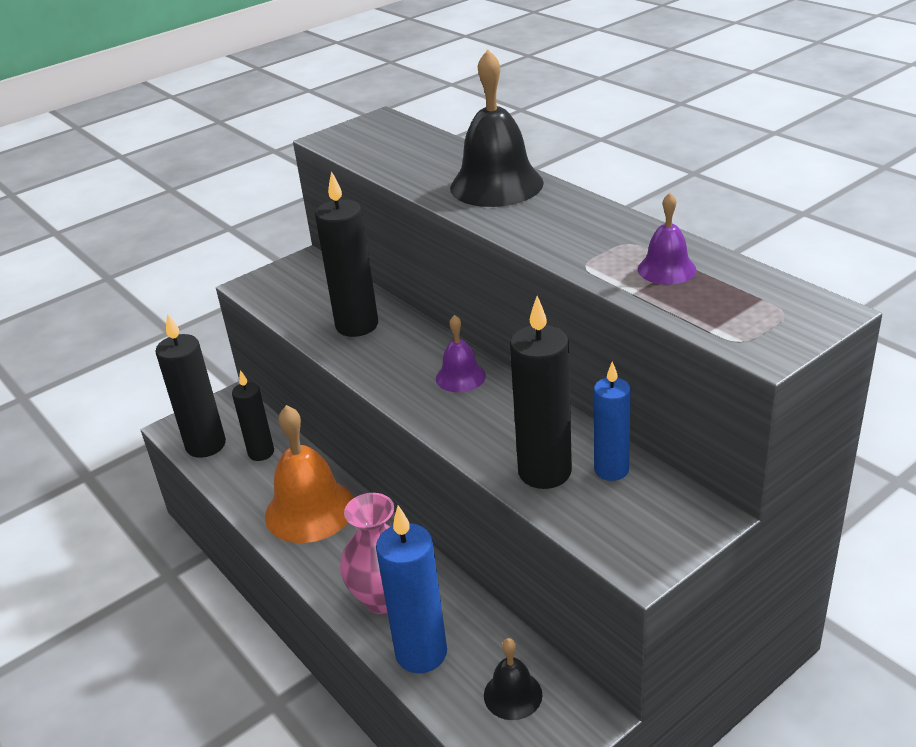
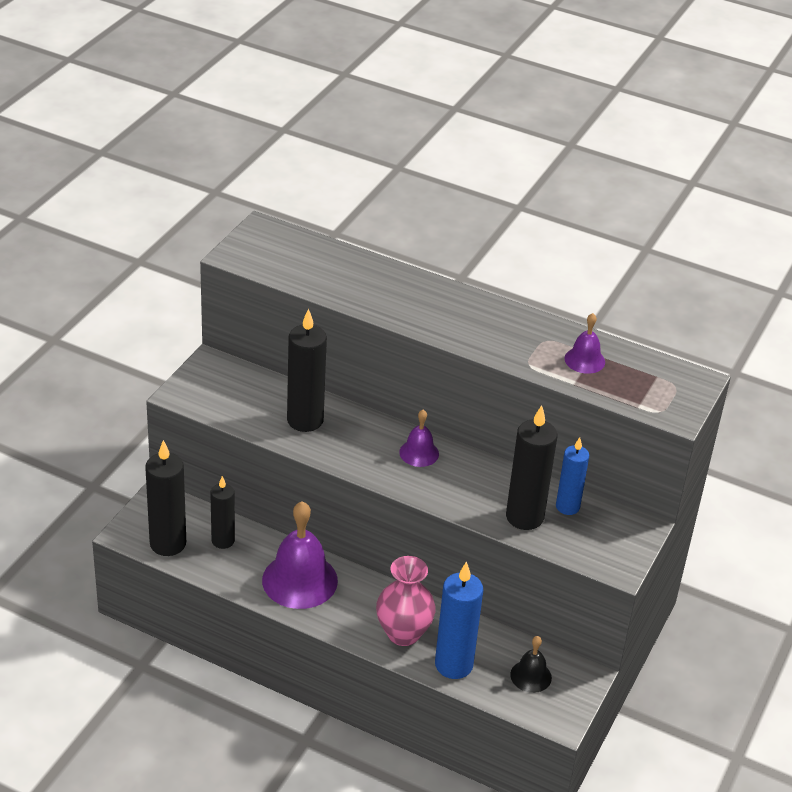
camera: 30 degrees left, 5 degrees up
(310, 510) = (299, 580): orange bell -> purple bell
(496, 185) = (415, 294): black bell -> none

